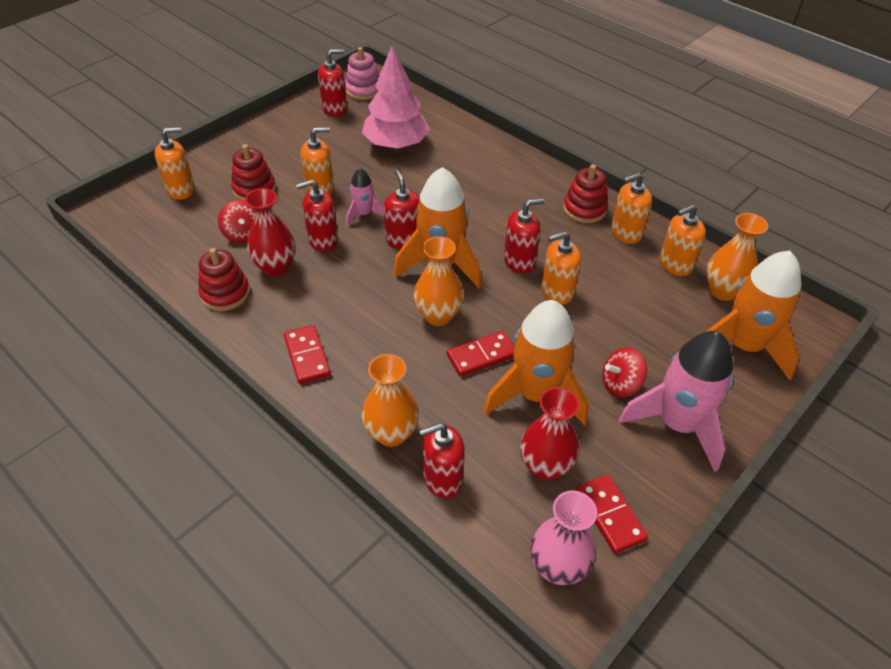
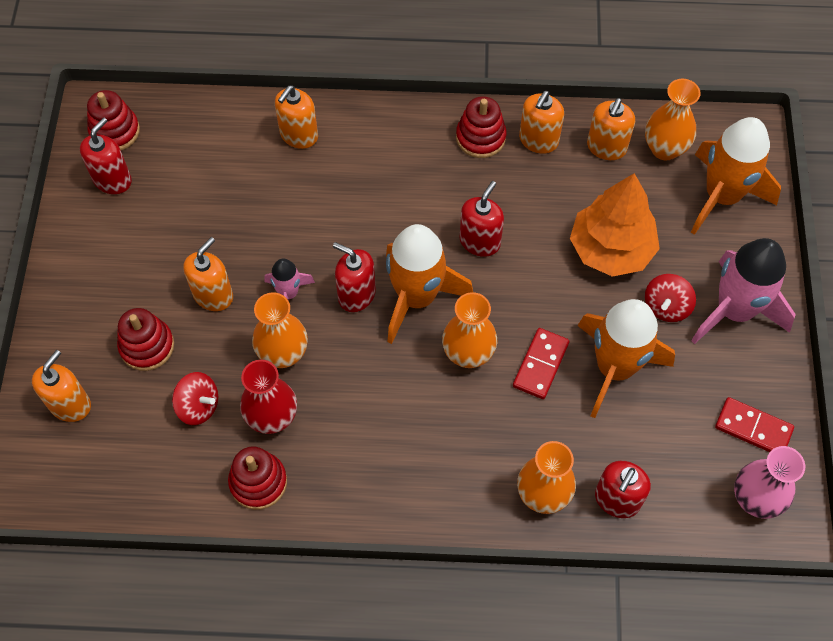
camera: 40 degrees left, 15 degrees up
(307, 356) = (402, 483): red domino -> none
(323, 240) = (283, 353): red soap dispenser -> orange vase
(363, 90) = (115, 131): pink stacking toy -> red stacking toy
(396, 144) = (229, 183): pink tree -> none
(545, 466) = (677, 426): red vase -> none
(557, 292) = (539, 251): orange soap dispenser -> orange soap dispenser (299, 135)
(613, 323) = (611, 249): none -> orange tree

